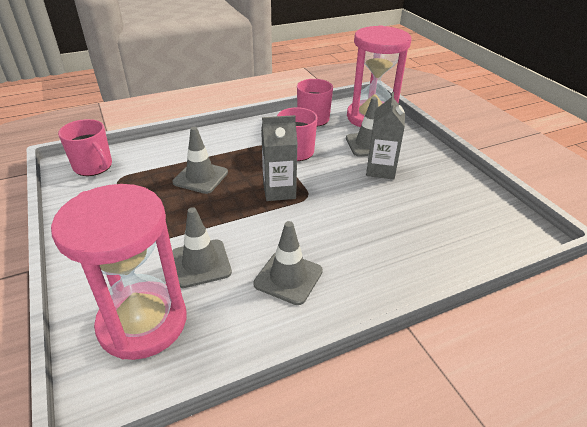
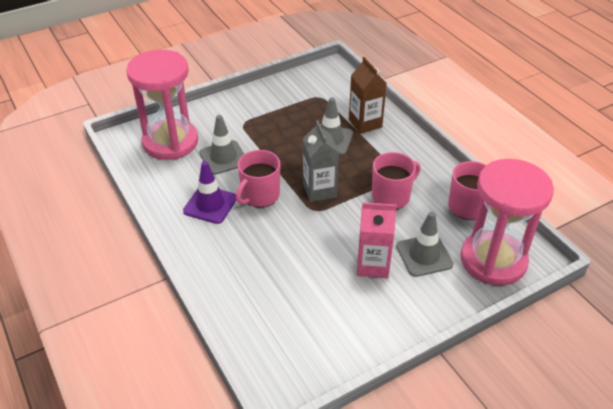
camera: 85 degrees right, 5 degrees up
(93, 166) = (333, 80): pink mug -> pink mug (260, 195)
(183, 154) = (365, 123): none -> brown carton
(288, 277) = (210, 205): grey traffic cone -> purple traffic cone
(380, 170) = (373, 265): grey carton -> pink carton

